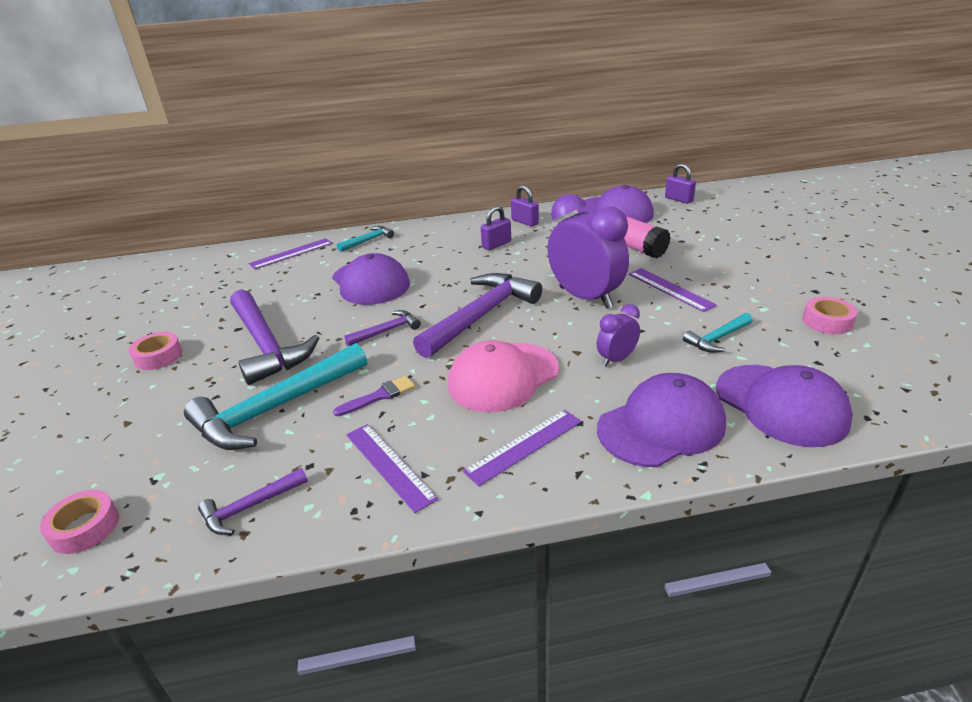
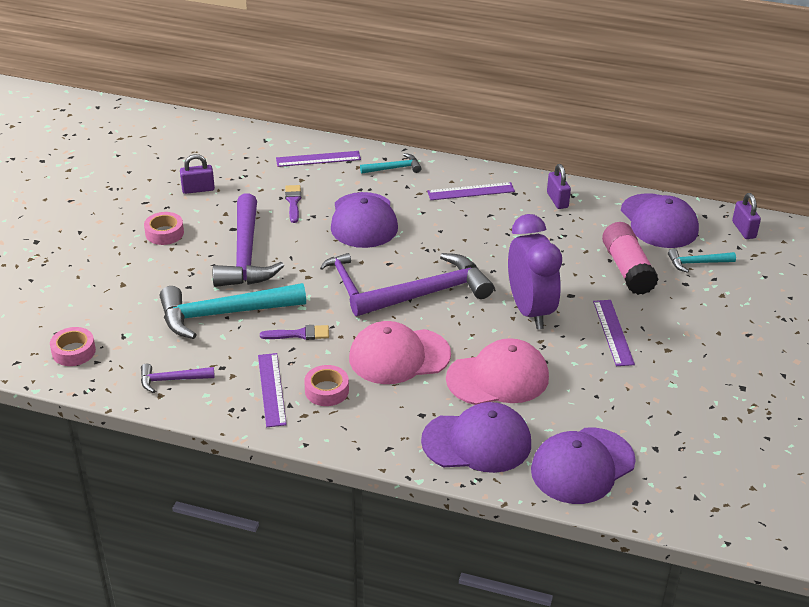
camera: 25 degrees right, 5 degrees up
(289, 289) = (293, 202): none -> purple brush
(387, 331) = (343, 278): purple hammer -> purple hammer turned 105 degrees counterclockwise
(496, 244) = (506, 219): purple padlock -> purple padlock (198, 189)
(524, 446) = (369, 414): purple ruler -> purple ruler (471, 191)
(616, 359) = (498, 378): purple clock -> pink cap
(717, 338) = (598, 394): turquoise hammer -> turquoise hammer (697, 263)
(781, 405) = (582, 466): purple cap -> purple cap turned 60 degrees clockwise
(827, 321) = (711, 419): pink tape -> pink tape (326, 390)

